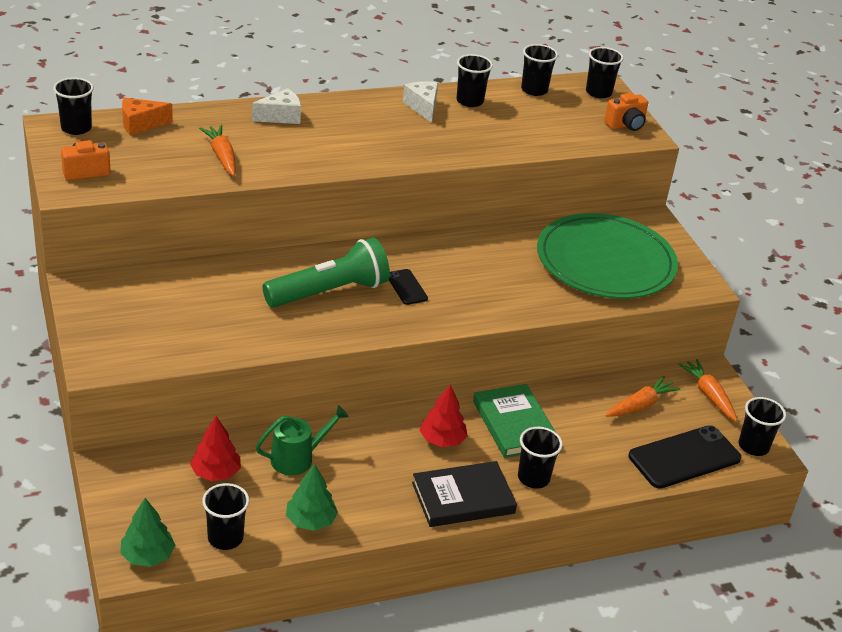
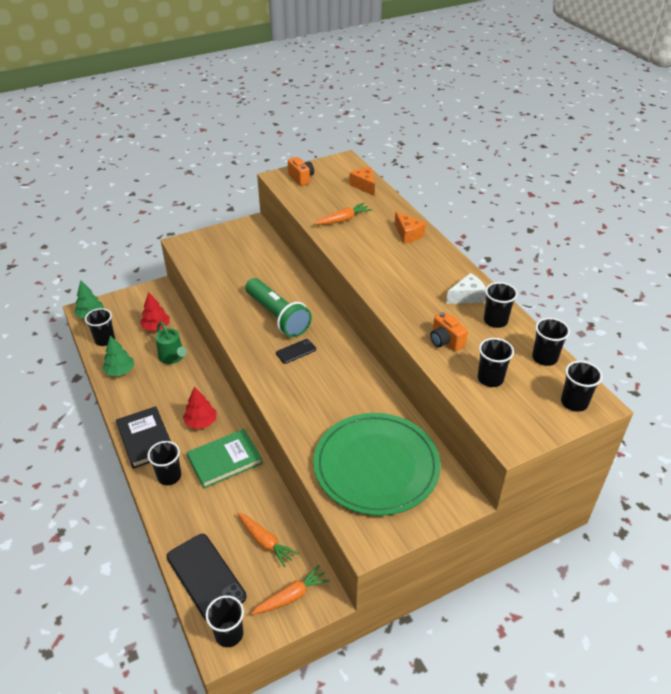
camera: 85 degrees right, 5 degrees up
(76, 128) = (346, 167): black cup -> black cup (490, 378)
(281, 116) = (408, 234): white cheese -> orange cheese
(626, 125) = (523, 425): orange camera -> orange camera (445, 341)

